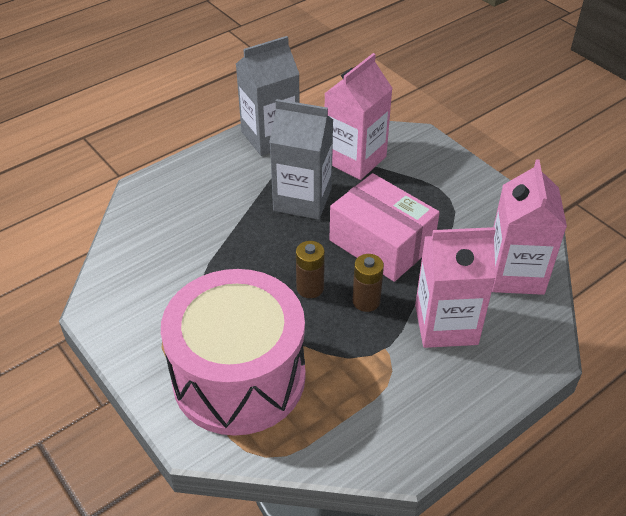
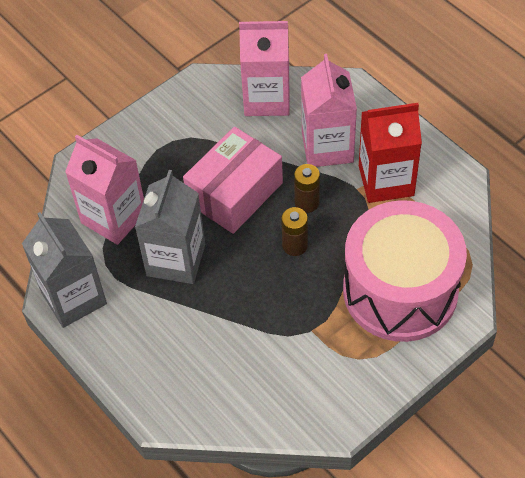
camera: 90 degrees left, 10 degrees up
(396, 378) = (386, 180): none -> red carton

